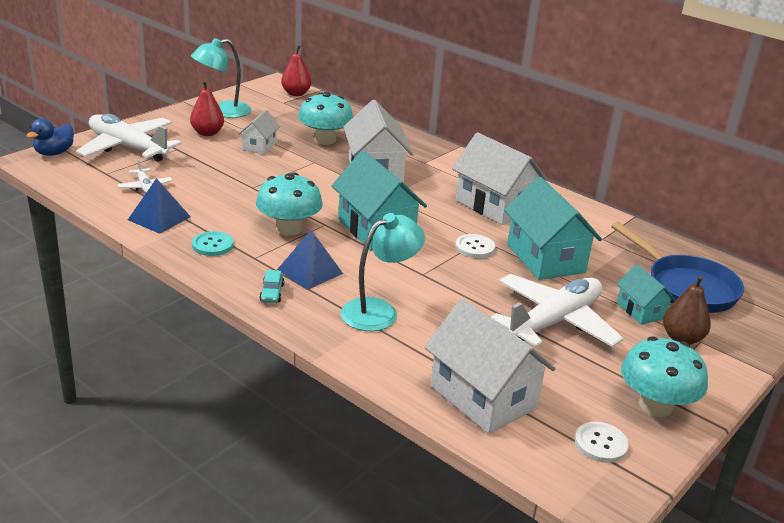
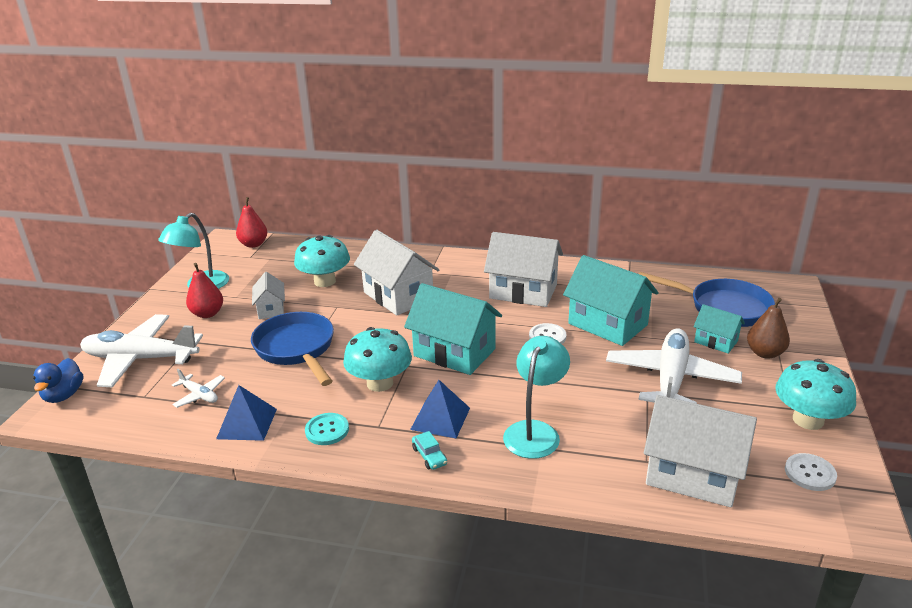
camera: 25 degrees left, 0 degrees up
(249, 181) = (296, 349): none -> blue pan

